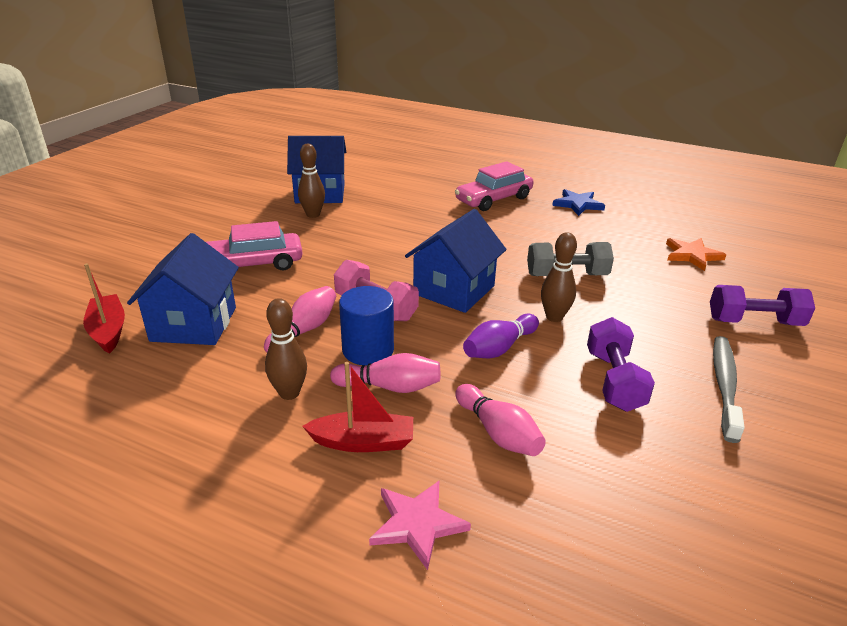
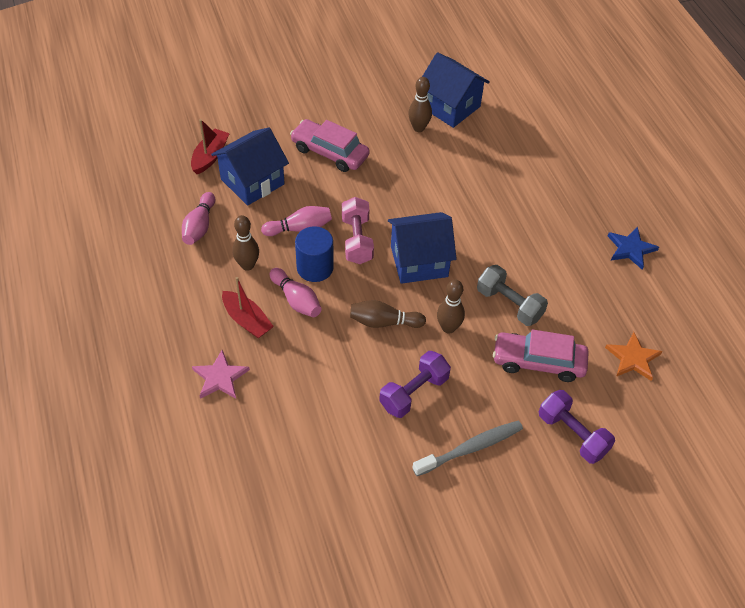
camera: 45 degrees right, 20 degrees up
(493, 199) = (570, 198): pink car -> pink car (538, 362)
(498, 433) = (311, 368): pink bowling pin -> pink bowling pin (199, 226)
(499, 348) = (384, 322): purple bowling pin -> brown bowling pin

